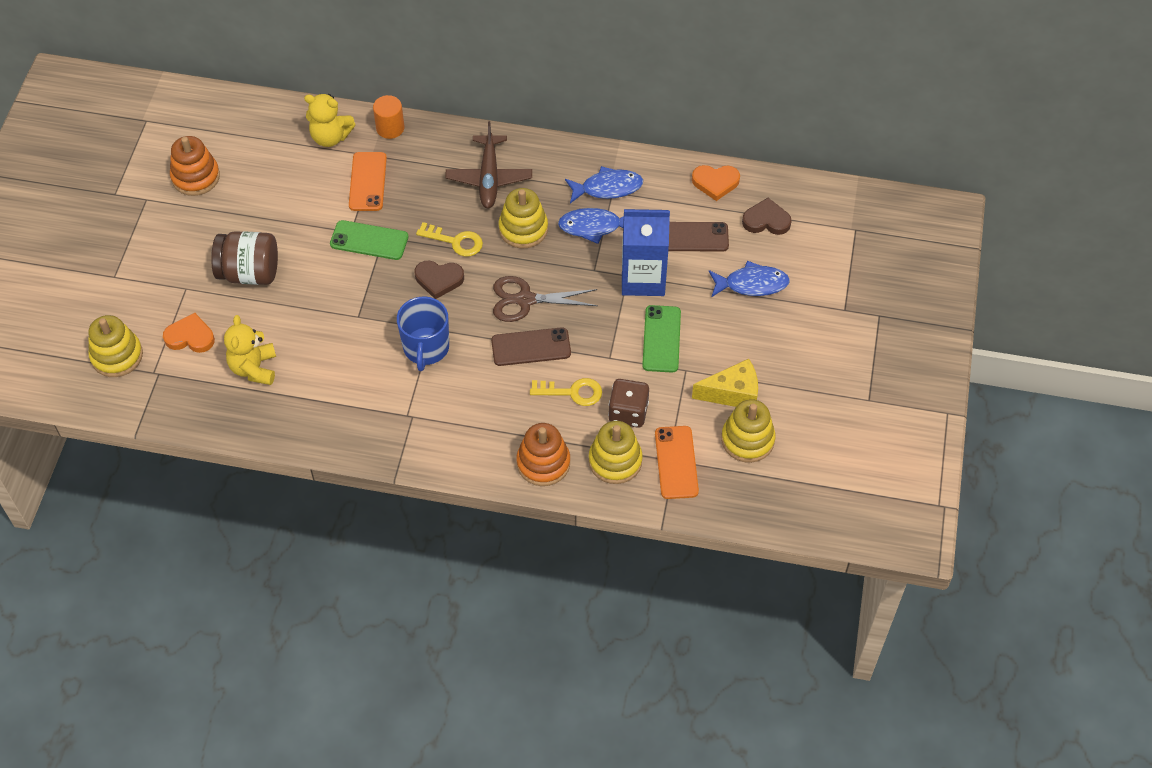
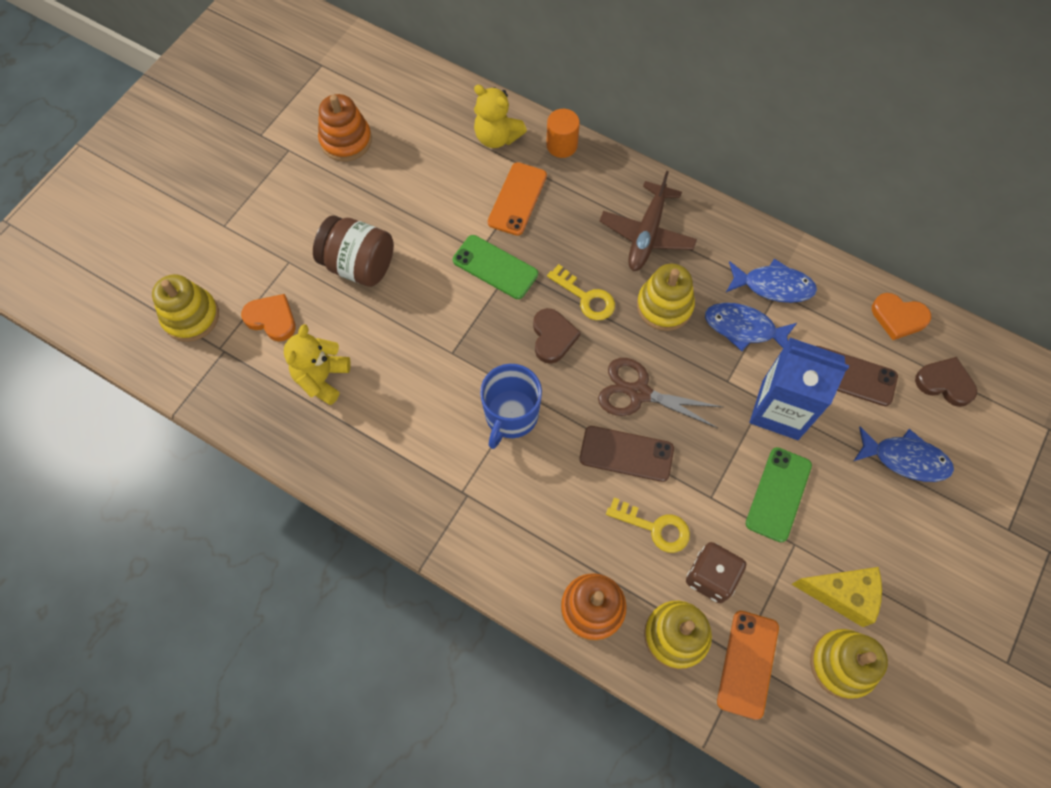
camera: 20 degrees right, 10 degrees up
(439, 279) = (553, 337): brown heart -> brown heart turned 120 degrees counterclockwise

